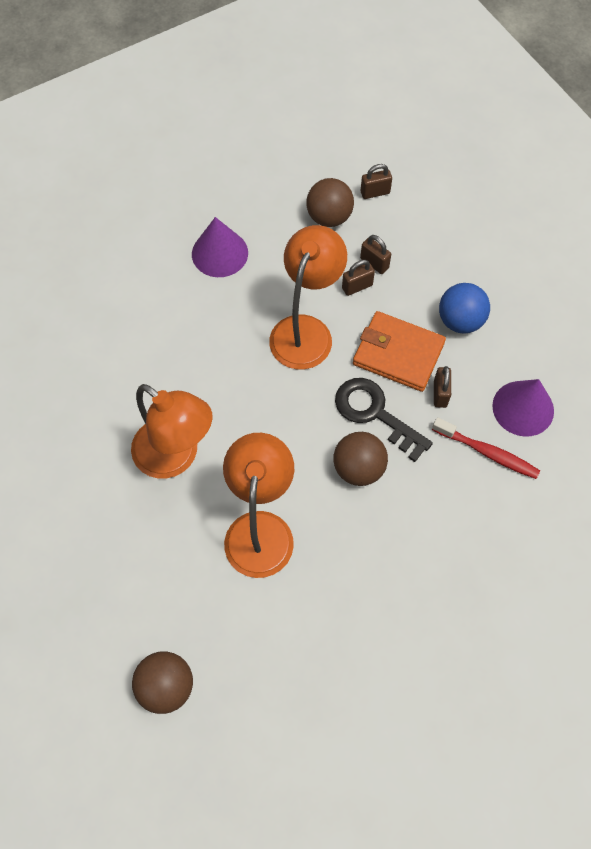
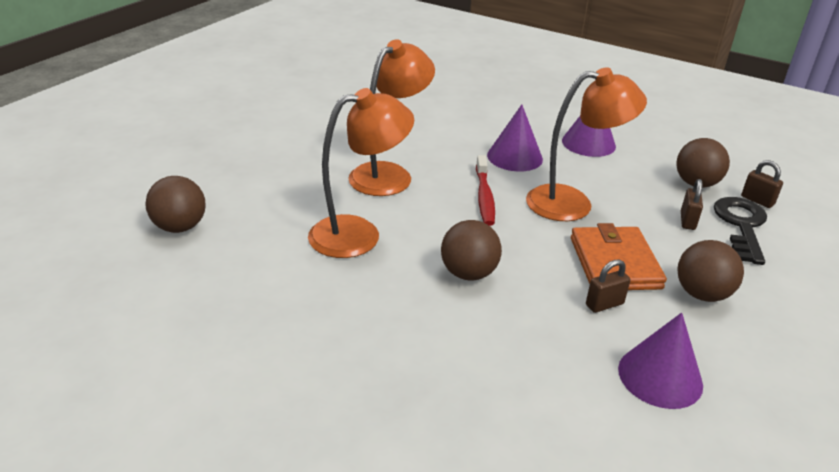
camera: 60 degrees right, 30 degrees down
(176, 457) = (389, 174): orange lamp -> orange lamp turned 150 degrees counterclockwise
(207, 330) = (514, 157): none -> purple cone
(357, 286) = (651, 218): brown padlock -> none
(375, 414) = (535, 267): black key -> black key (741, 226)
(460, 321) = (701, 294): blue ball -> brown ball
(487, 452) = (575, 363): red toothbrush -> red toothbrush (484, 197)

